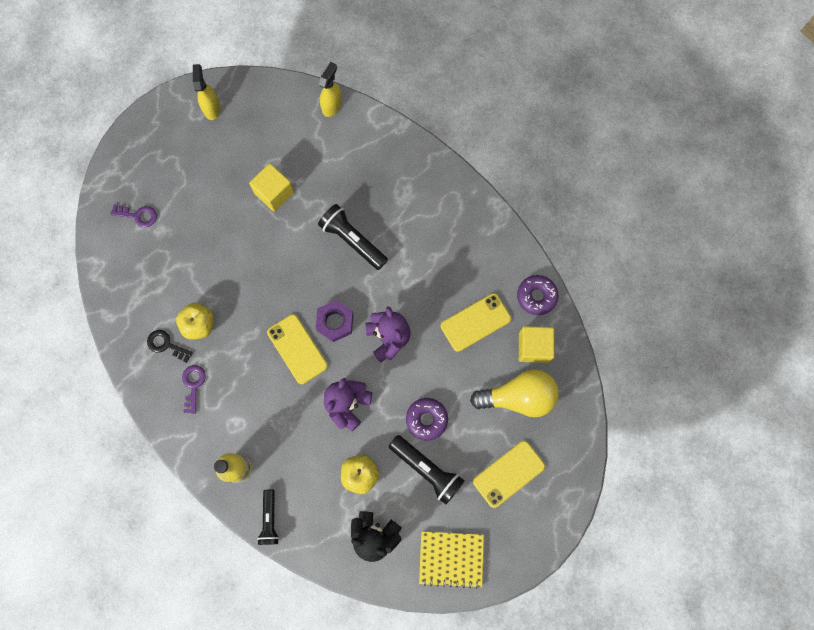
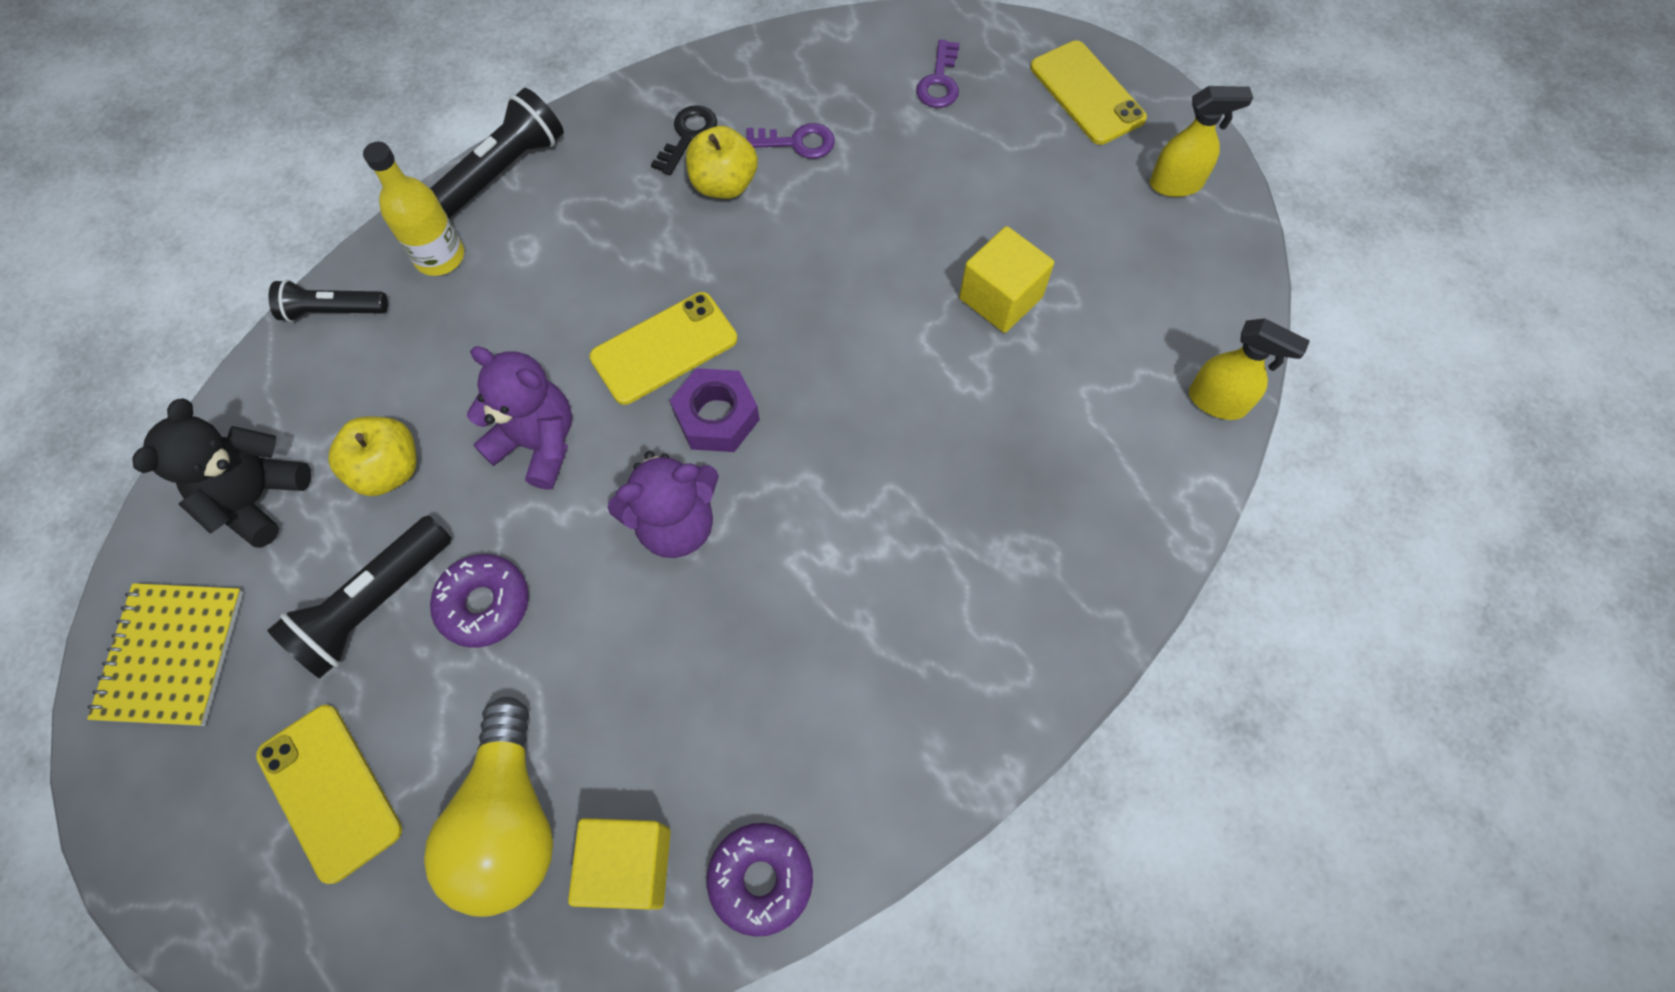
camera: 90 degrees right, 10 degrees down
(193, 385) = (607, 180): purple key -> purple key (797, 142)
(352, 240) = (900, 448): black flashlight -> black flashlight (503, 171)
(475, 322) = (701, 719): yellow phone -> yellow phone (1087, 93)

